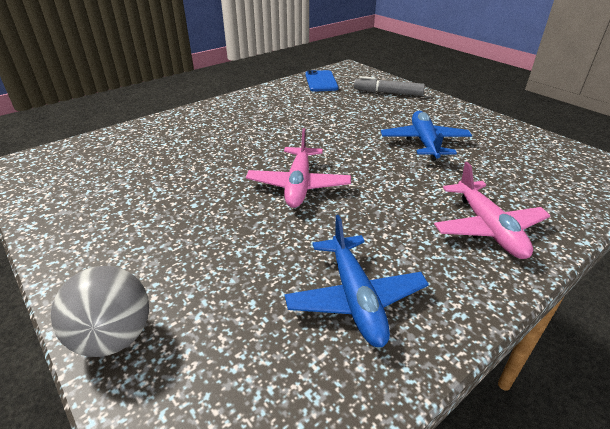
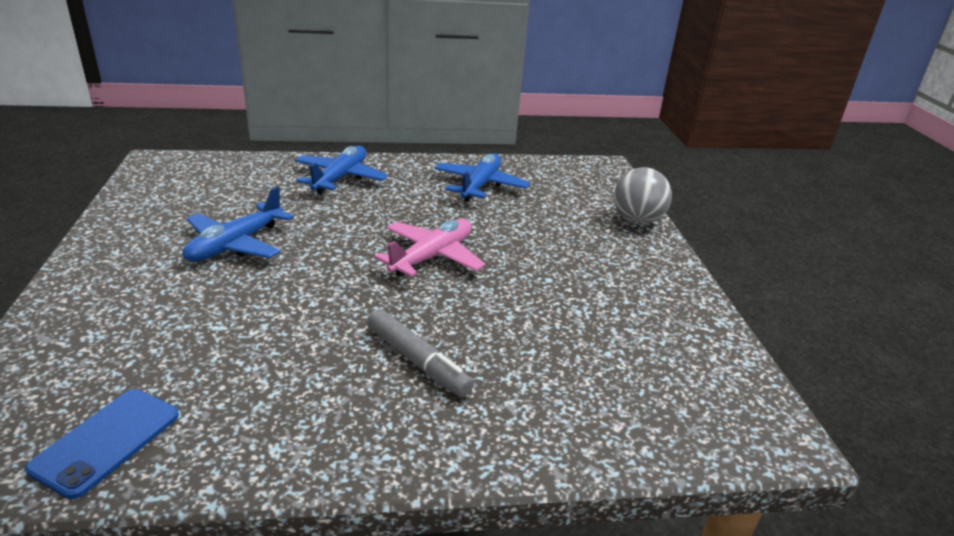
camera: 150 degrees left, 5 degrees down
(388, 93) = (83, 340): grey marker -> grey marker (417, 361)
(488, 228) = (340, 178): pink plane -> blue plane

